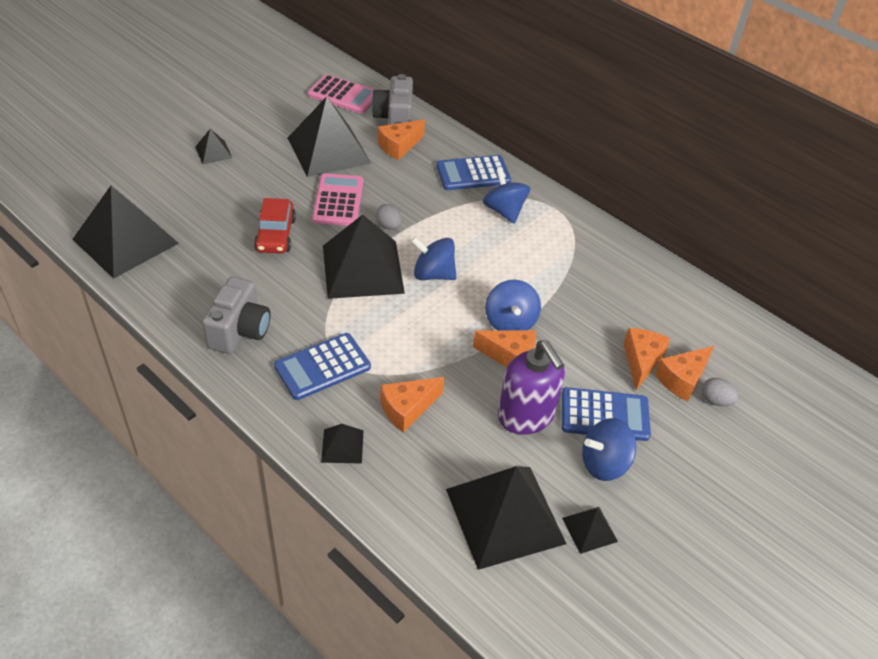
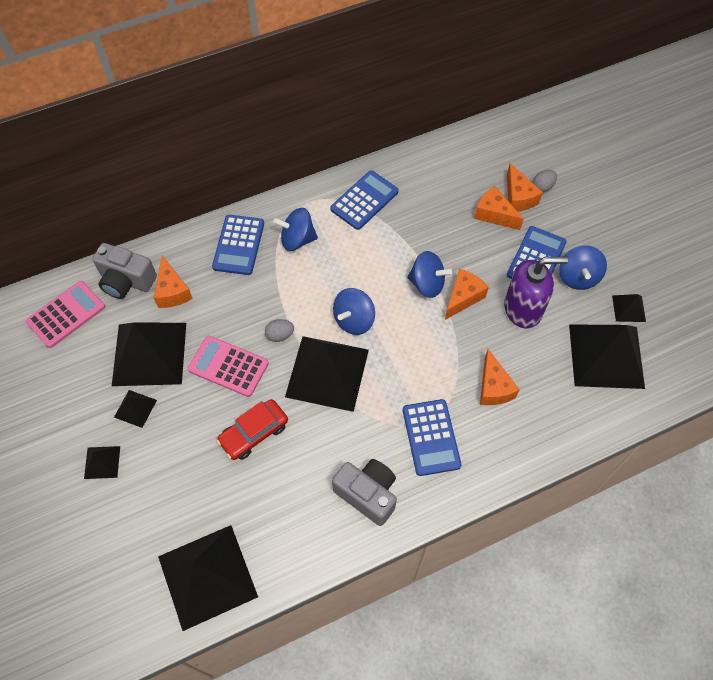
camera: 65 degrees left, 15 degrees up
(276, 235) = (254, 433): red car -> red car turned 120 degrees clockwise
(342, 446) = (516, 445): black pyramid -> black pyramid (135, 408)
(584, 248) = (364, 200): none -> blue calculator

